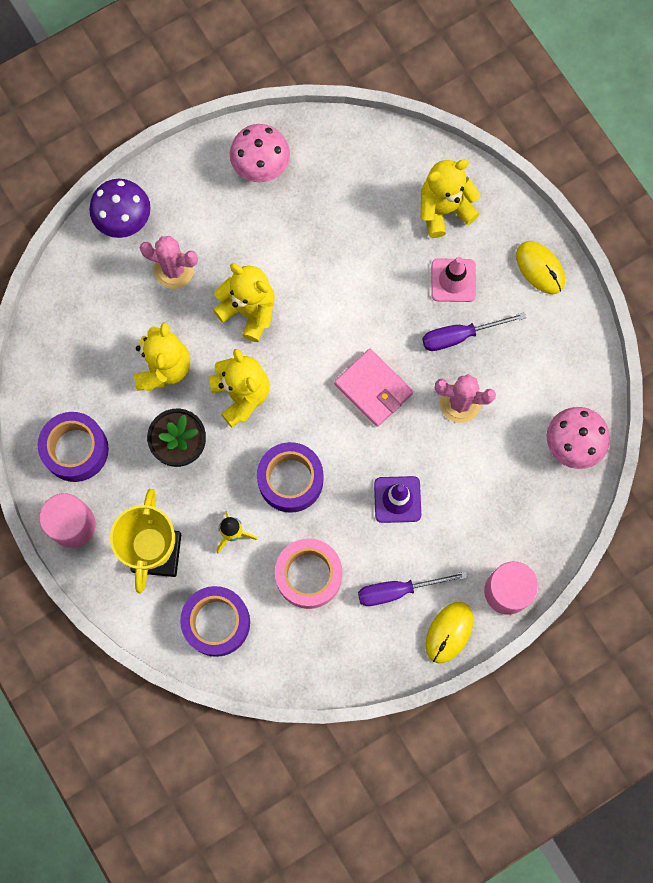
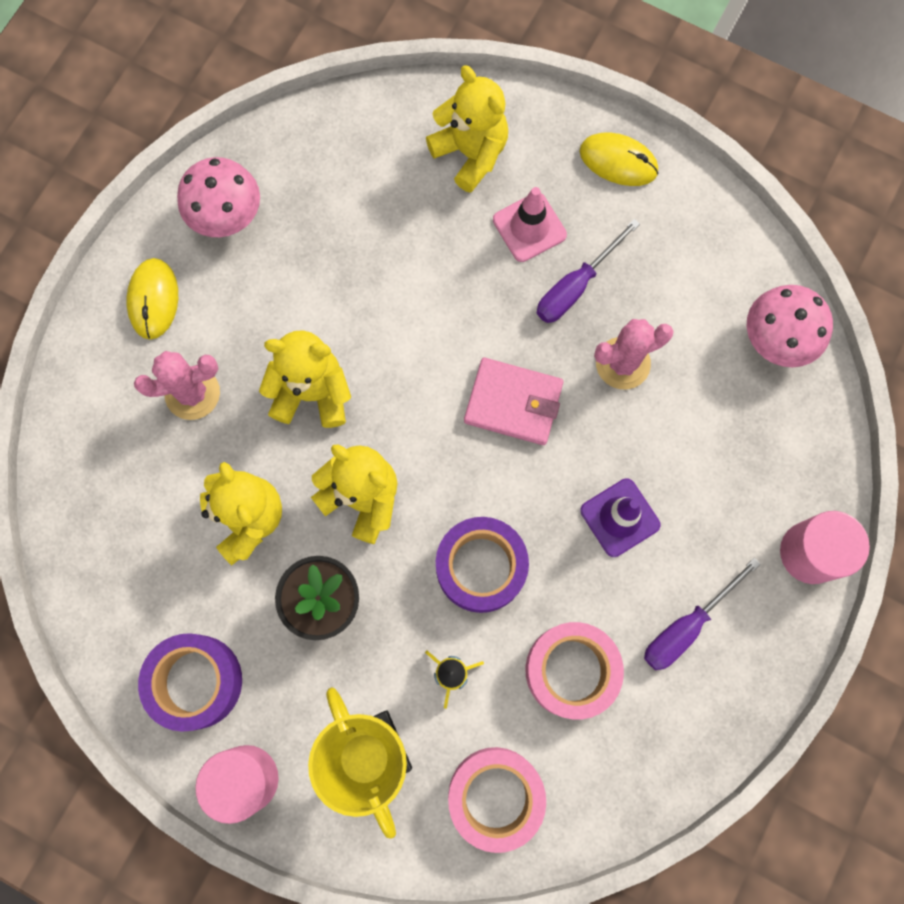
camera: 30 degrees left, 0 degrees up
(123, 219) = (95, 366): purple mushroom -> none
(216, 622) = (495, 796): purple tape -> pink tape
(444, 210) = (470, 153): yellow teddy bear -> yellow teddy bear turned 105 degrees clockwise
(449, 632) = (775, 641): yellow mouse -> yellow mouse (153, 299)

